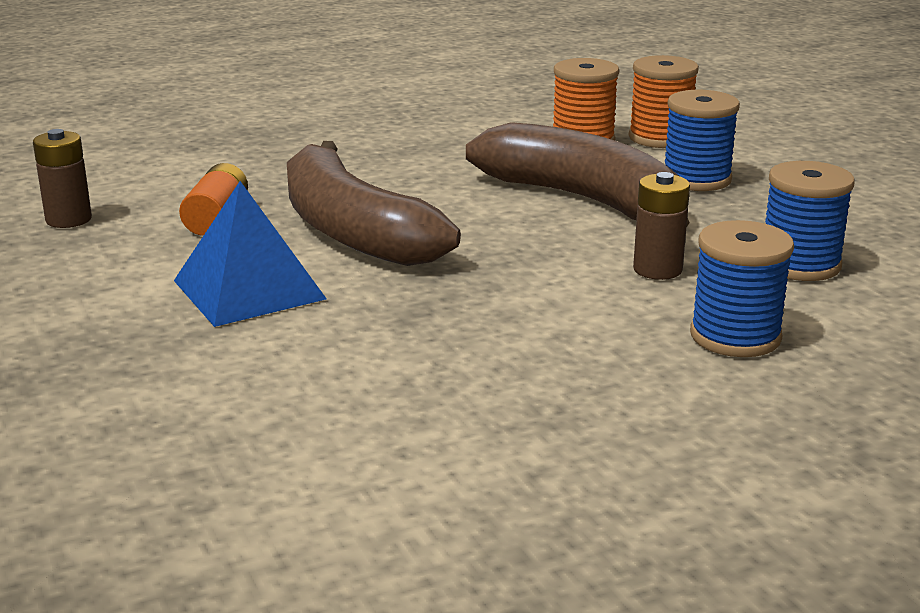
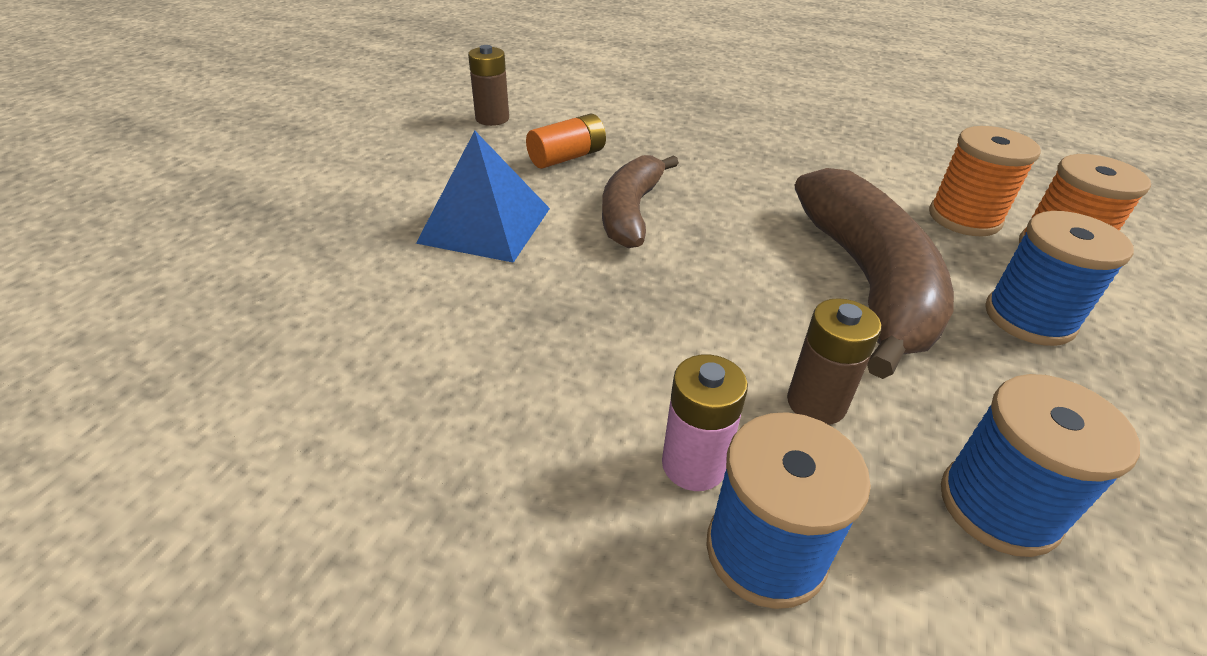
camera: 45 degrees right, 15 degrees up
(352, 231) = (631, 212): brown banana -> brown banana, size x0.63
(644, 327) = (694, 464): none -> pink battery

